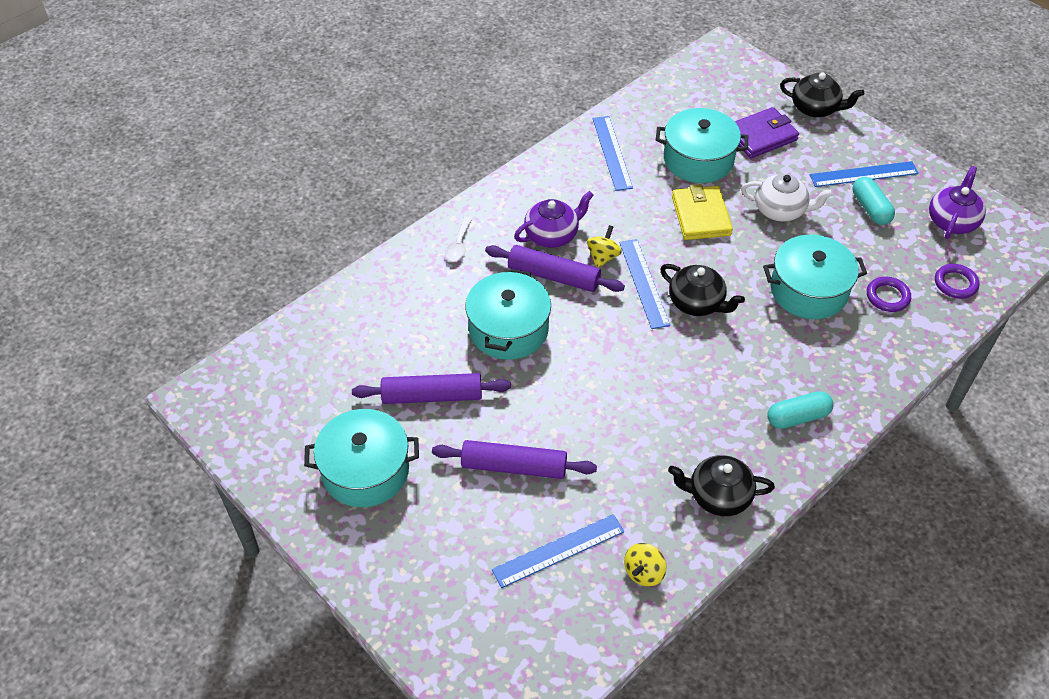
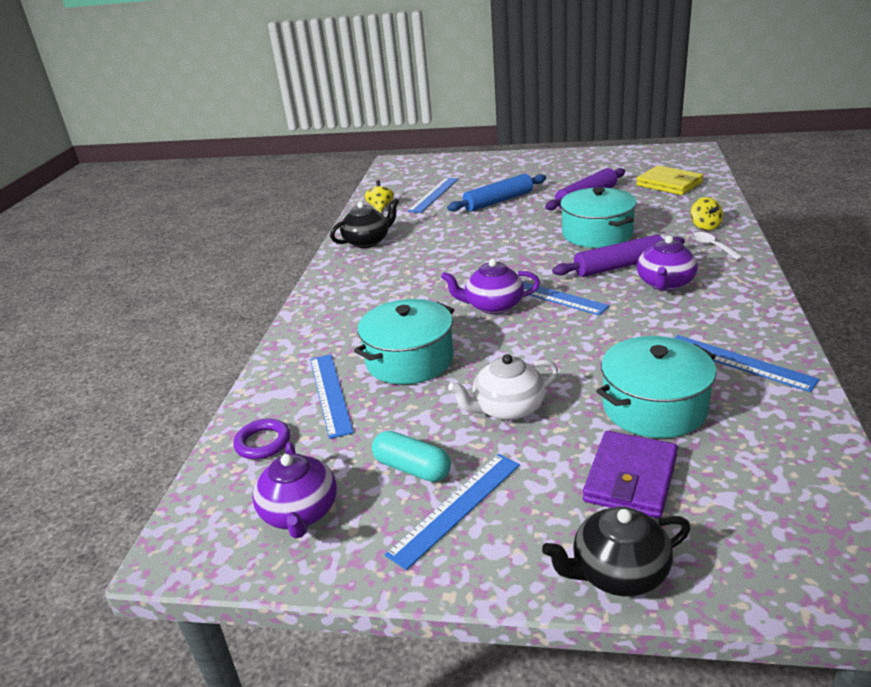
camera: 145 degrees right, 20 degrees down
(365, 470) = (568, 171): turquoise pot -> none
(514, 466) = (498, 201): purple rolling pin -> blue rolling pin
(603, 257) = (605, 292): yellow spinning top -> yellow spinning top (705, 226)
(697, 303) = (493, 306): black teapot -> purple teapot
(701, 216) = (574, 360): yellow wallet -> yellow wallet (669, 184)
(797, 417) = (347, 290): turquoise capsule -> none
(887, 297) = (330, 394): purple ring -> blue ruler

